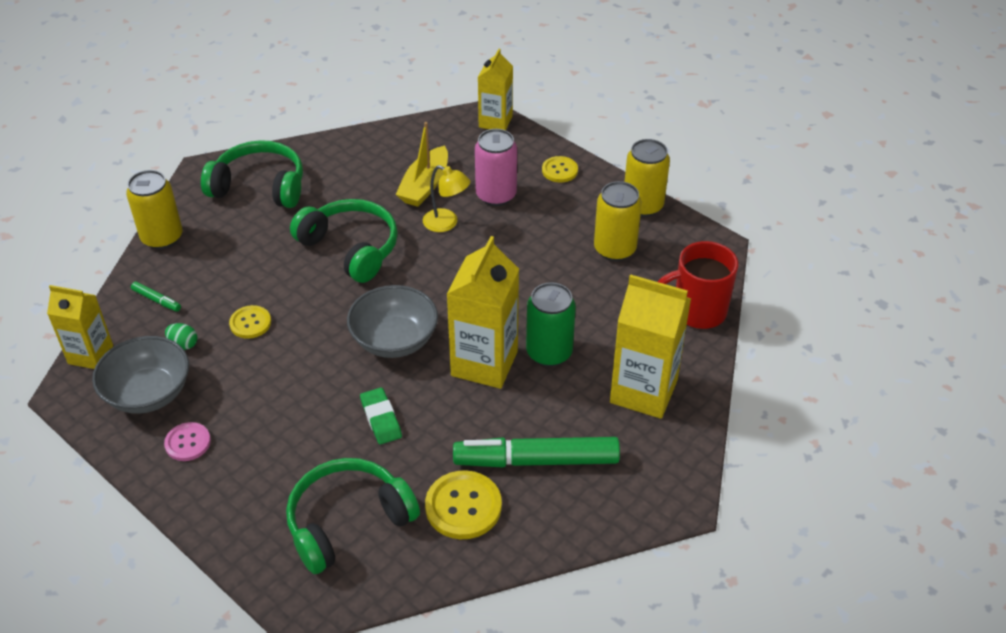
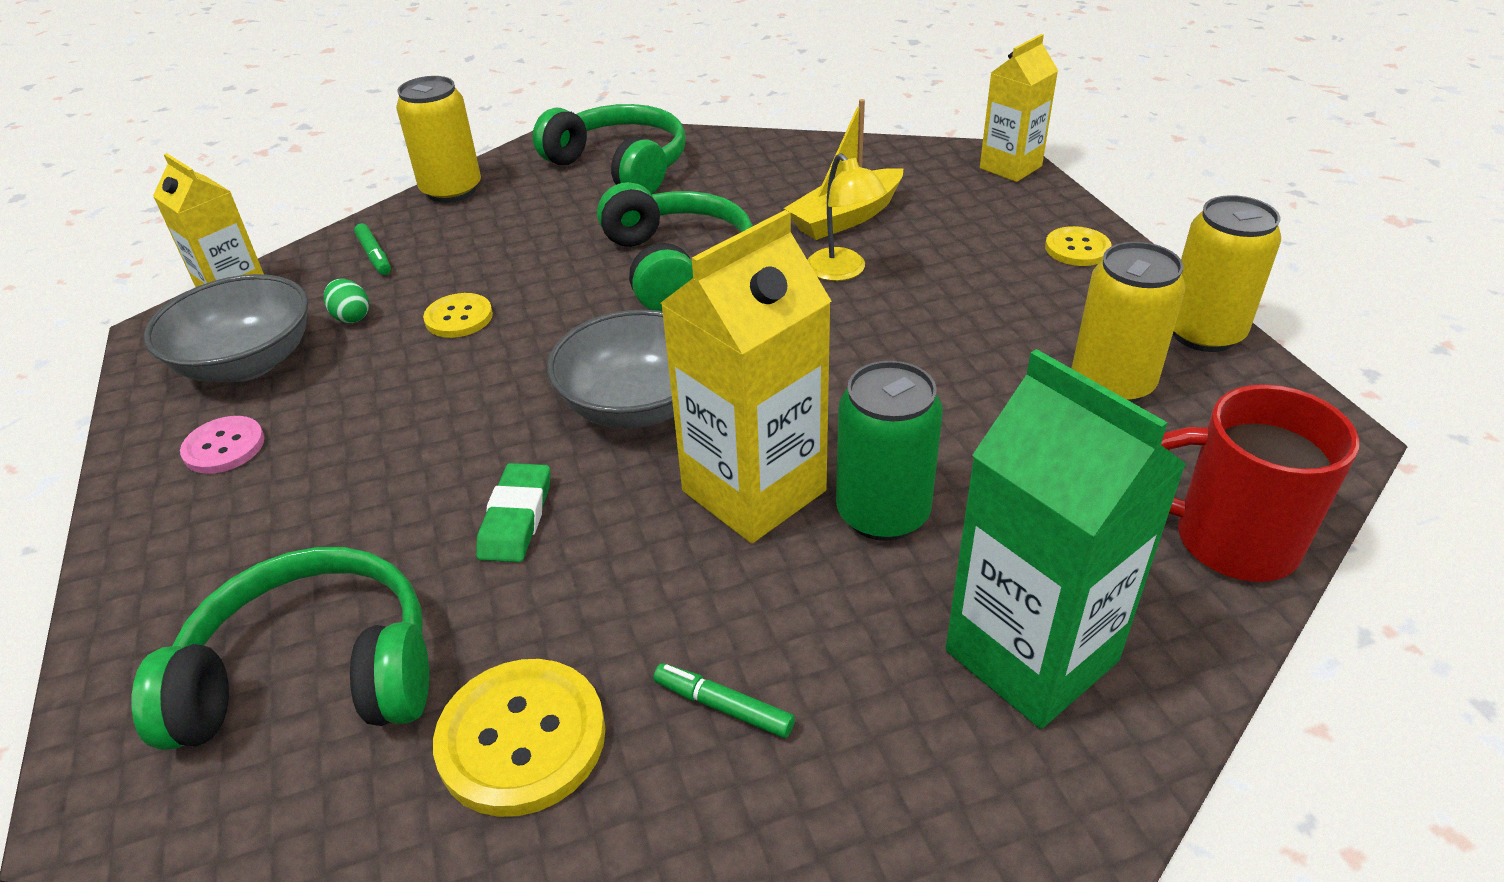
camera: 30 degrees right, 5 degrees down
(496, 195) = (948, 255): pink can -> none
(536, 460) = (723, 706): green marker -> green marker, size x0.41
(643, 391) = (1031, 656): yellow carton -> green carton

